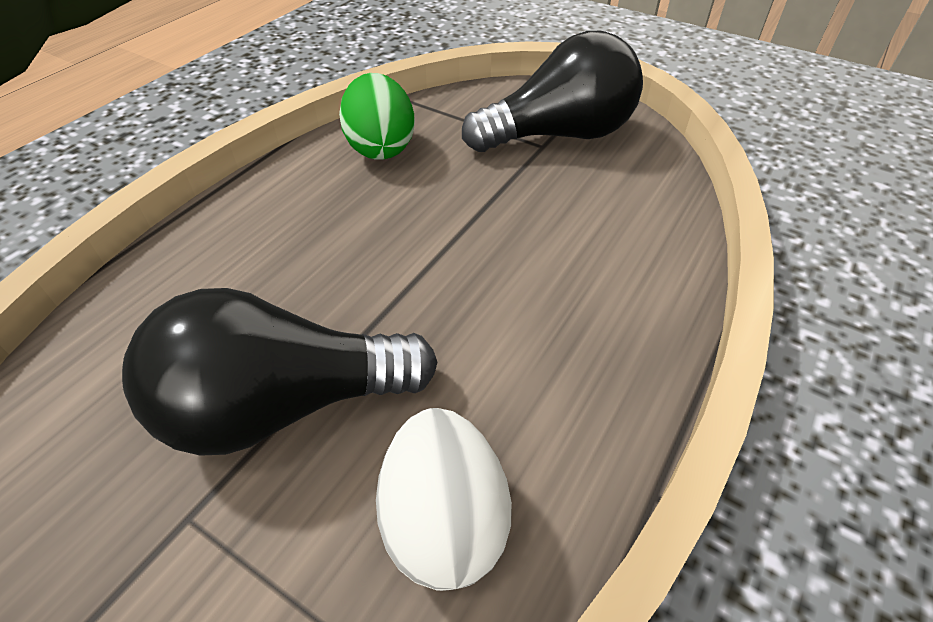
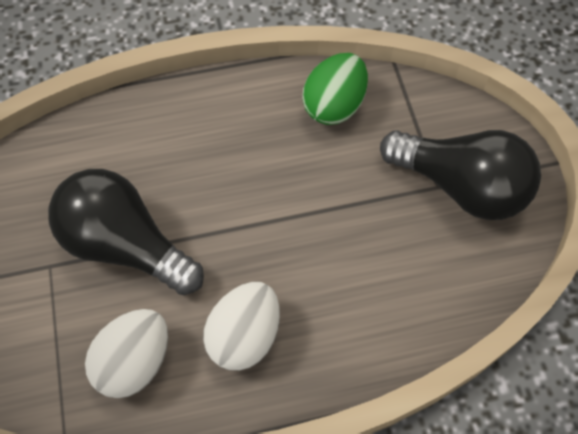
camera: 45 degrees right, 15 degrees up
(535, 377) = (244, 336): none -> white egg

